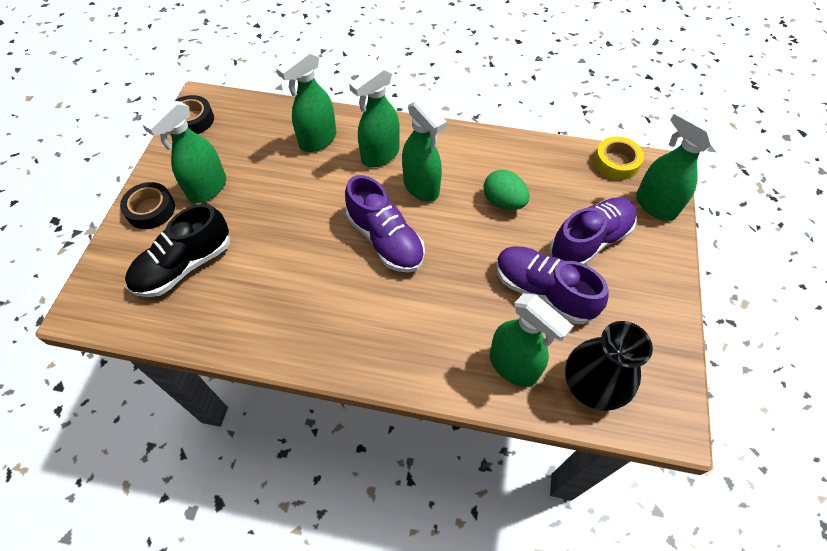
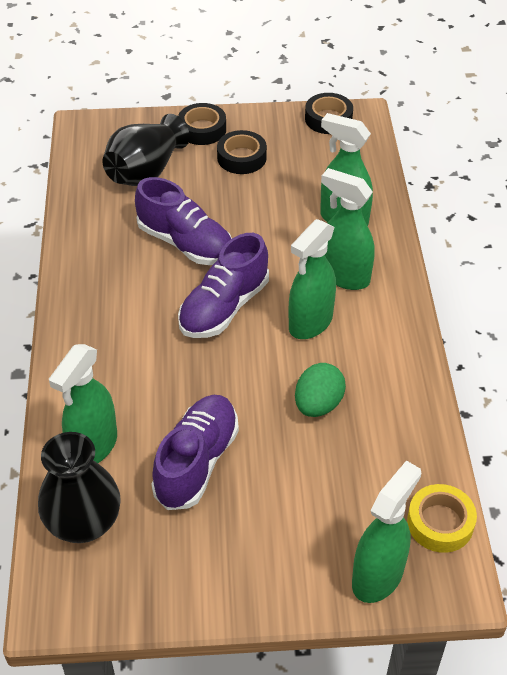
camera: 75 degrees right, 10 degrees down
(184, 266) = (146, 171): black shoe -> black vase
(207, 189) = (241, 158): green spray bottle -> black tape
(590, 241) = (288, 503): purple shoe -> purple shoe (185, 243)

